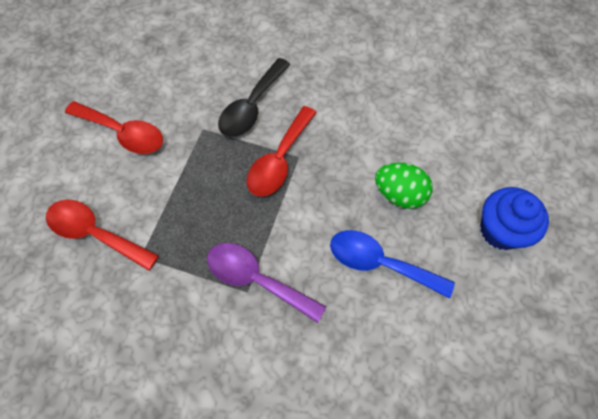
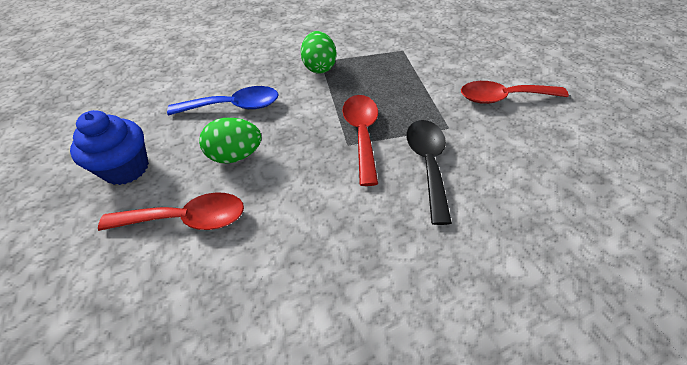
camera: 150 degrees right, 15 degrees down
(95, 233) = (443, 48): red spoon -> red spoon (186, 219)
(256, 279) = (319, 67): purple spoon -> green egg

